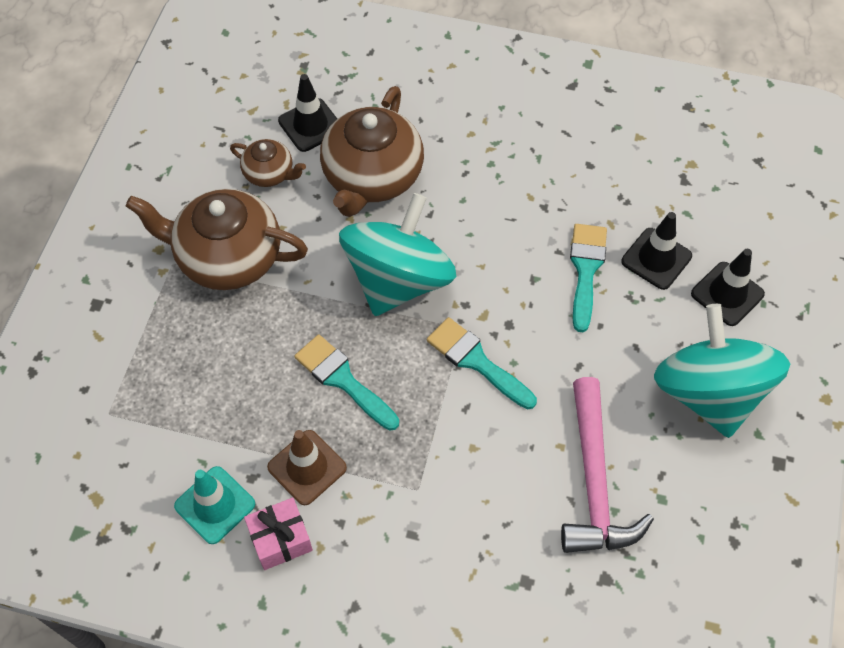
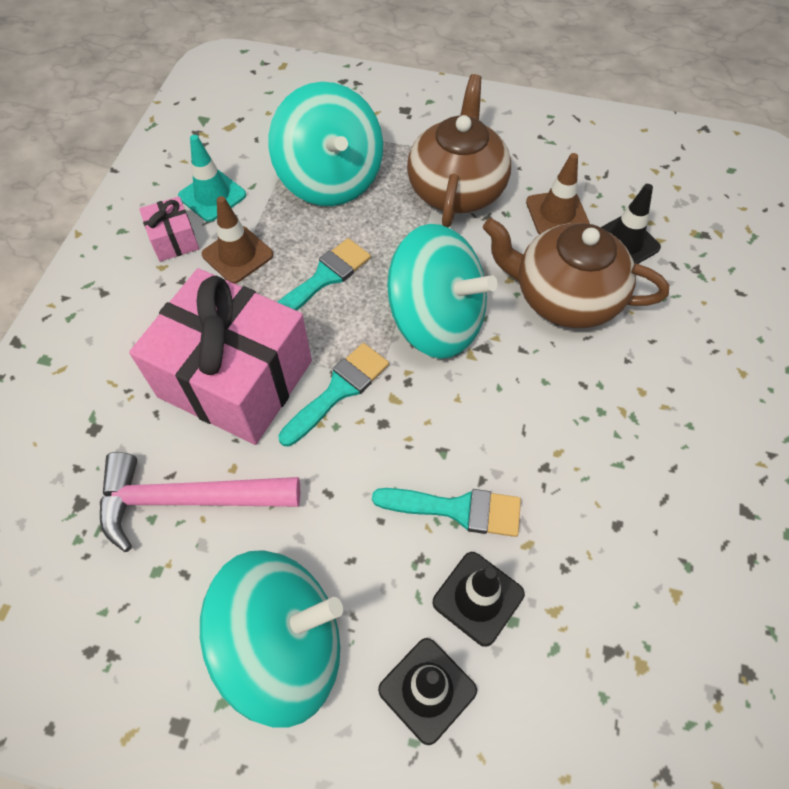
camera: 90 degrees right, 0 degrees up
(202, 379) = (330, 180): none -> turquoise spinning top
(269, 173) = (557, 213): brown teapot -> brown traffic cone
(465, 453) = (235, 379): none -> pink gift

